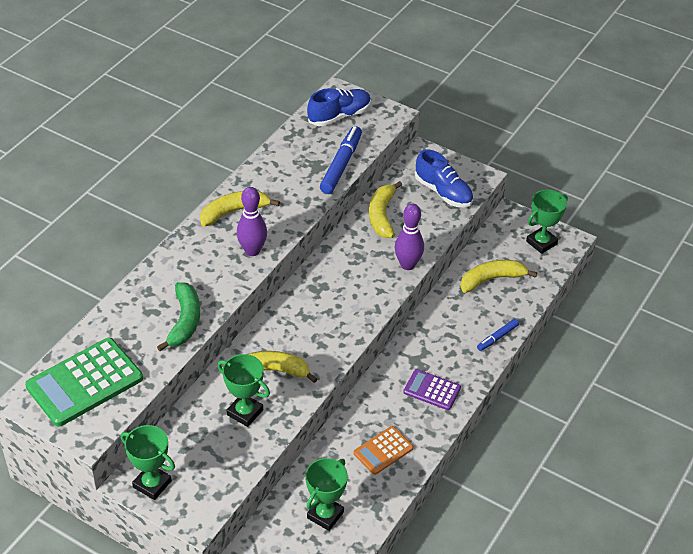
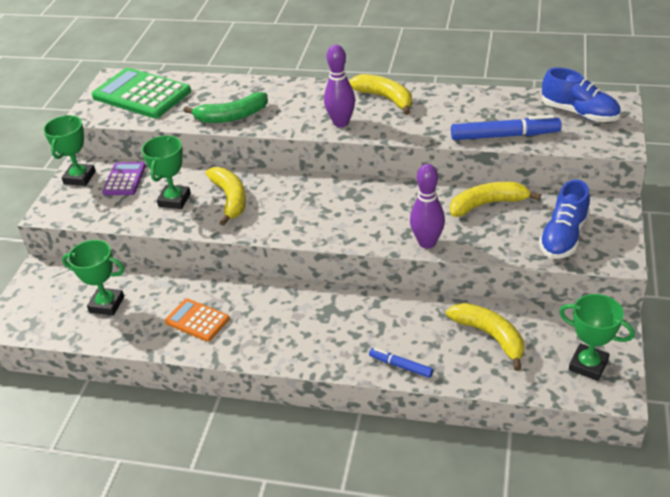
camera: 75 degrees right, 5 degrees down
(432, 390) = (294, 333): purple calculator -> purple calculator (124, 179)

